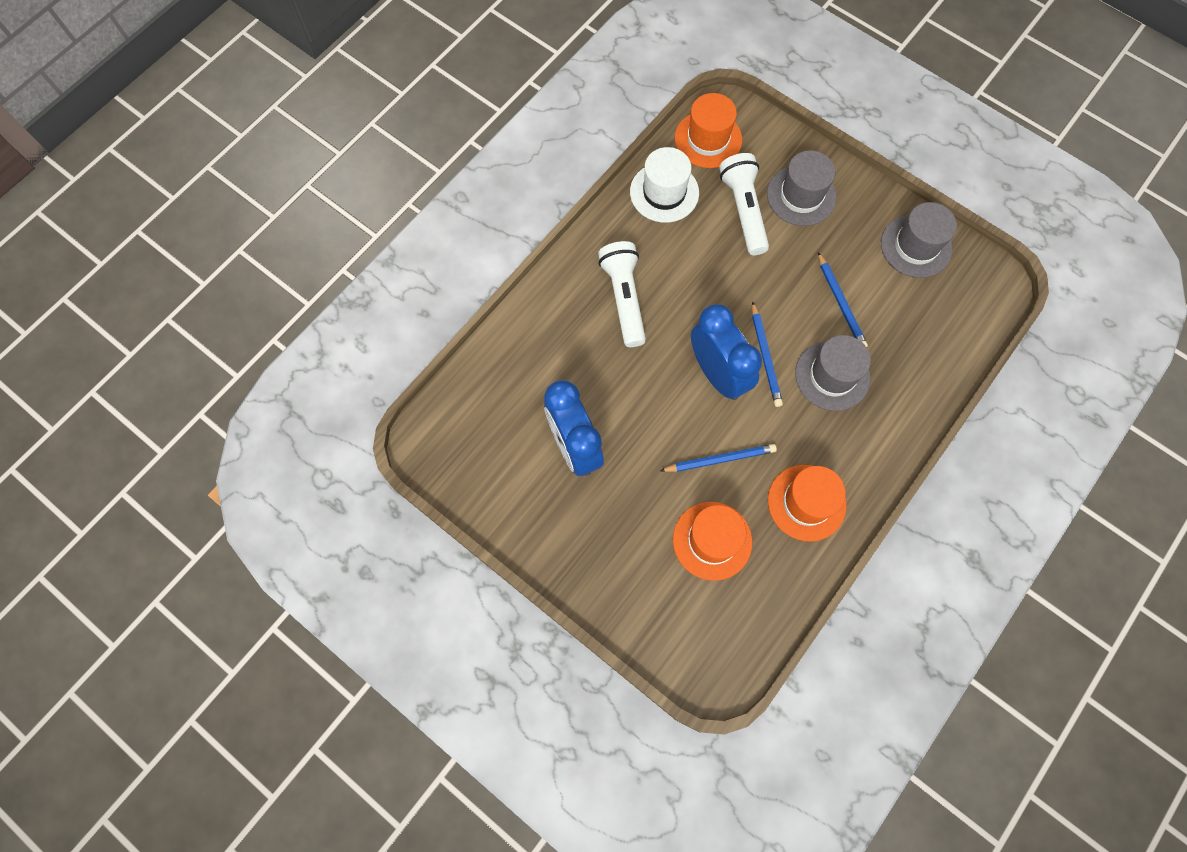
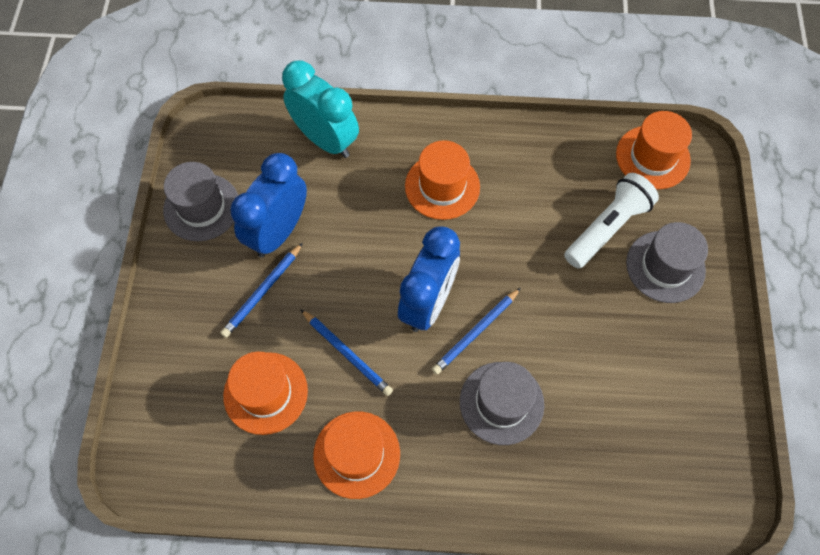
camera: 55 degrees right, 5 degrees down
(513, 357) = (325, 140): none -> turquoise clock
(624, 298) = (442, 186): white flashlight -> orange hat
(664, 192) = (569, 155): white hat -> none
(840, 303) = (583, 366): blue pencil -> blue pencil (262, 292)
(916, 246) = (702, 401): grey hat -> grey hat (201, 207)

